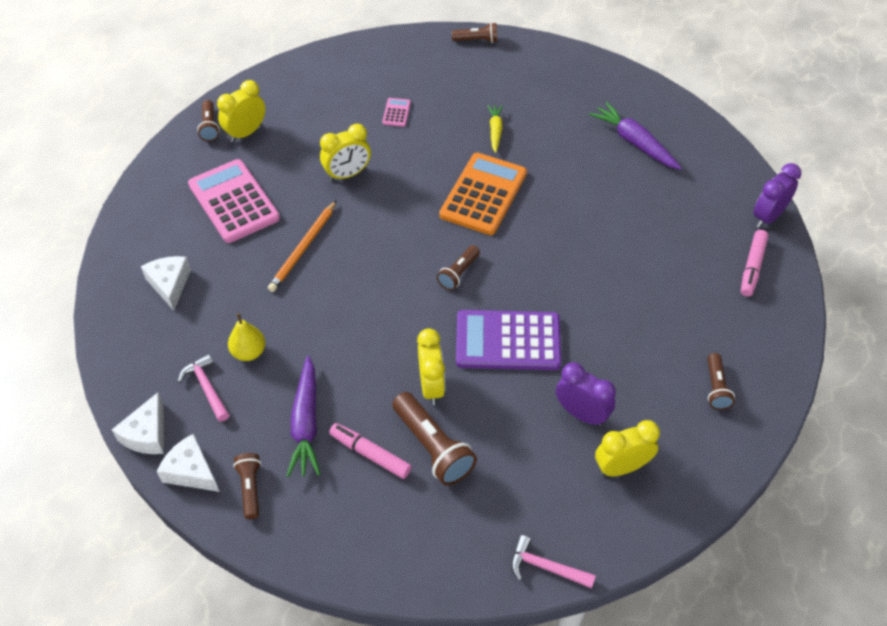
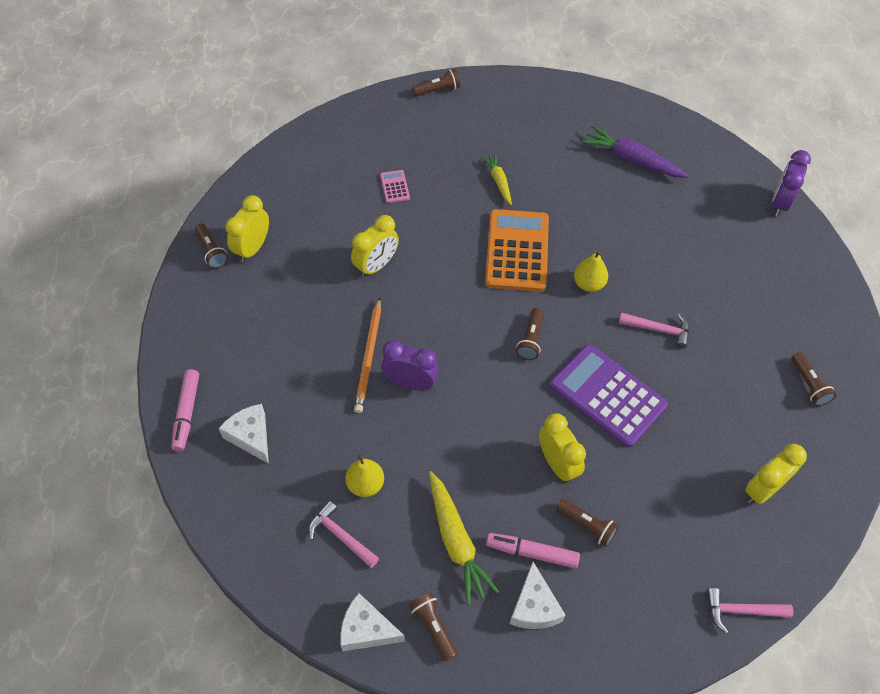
camera: 20 degrees left, 5 degrees up
(147, 434) = (303, 605): white cheese -> white cheese (534, 606)
(233, 201) = (275, 327): pink calculator -> none
(306, 423) = (456, 541): purple carrot -> yellow carrot
(433, 447) = (587, 525): brown flashlight -> brown flashlight, size x0.59
(508, 341) = (607, 396): purple calculator -> purple calculator turned 60 degrees clockwise
(538, 240) = (588, 284): none -> yellow pear
(581, 414) = (705, 448): purple clock -> purple clock (410, 383)
(587, 297) = (658, 329): none -> pink hammer
(752, 267) = (788, 257): pink marker -> pink marker (186, 413)

